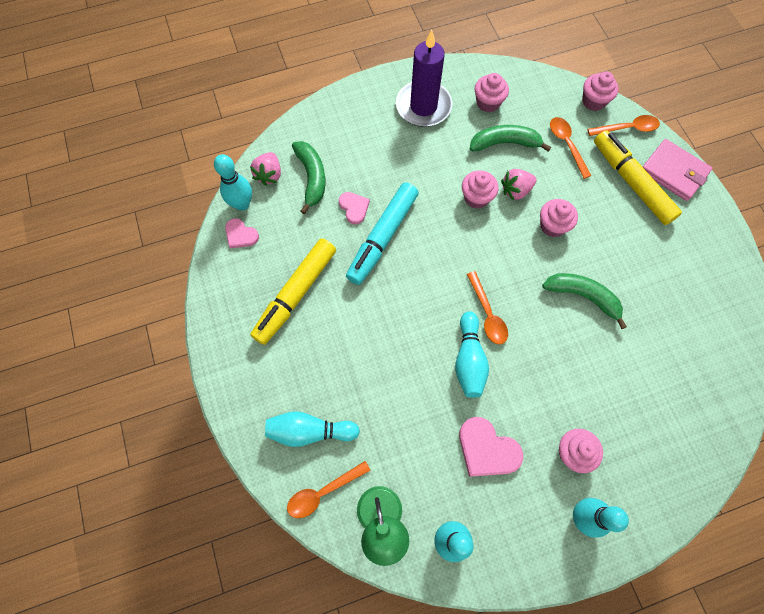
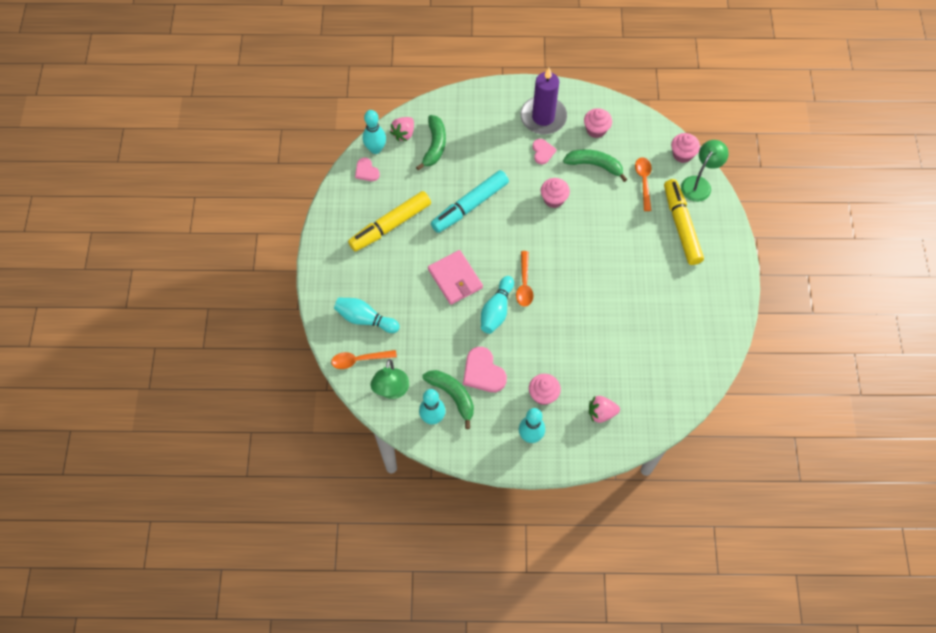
camera: 20 degrees right, 5 degrees down
(354, 208) = (457, 178): pink heart -> pink heart (542, 152)
(516, 190) = (586, 203): pink strawberry -> pink strawberry (601, 413)
(552, 226) = (603, 238): pink cupcake -> none
(583, 297) = (601, 295): green banana -> green banana (452, 396)
(627, 128) = (699, 184): orange spoon -> green lamp
(673, 172) = (719, 228): pink wallet -> pink wallet (455, 279)

